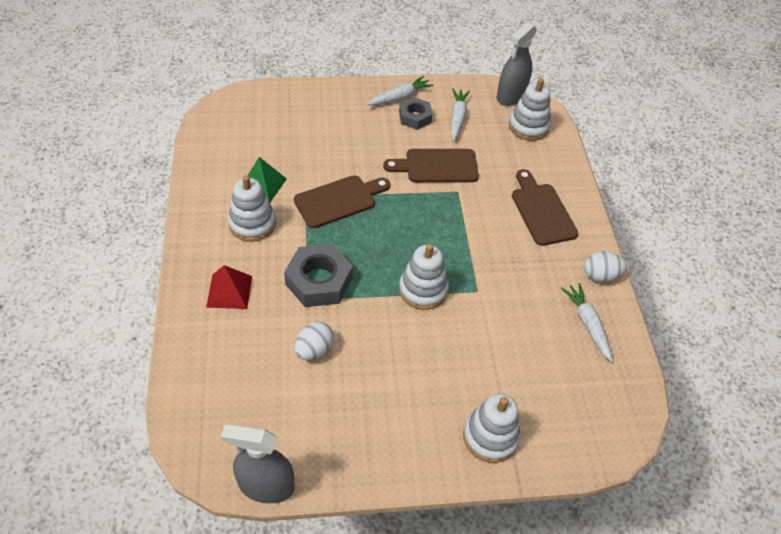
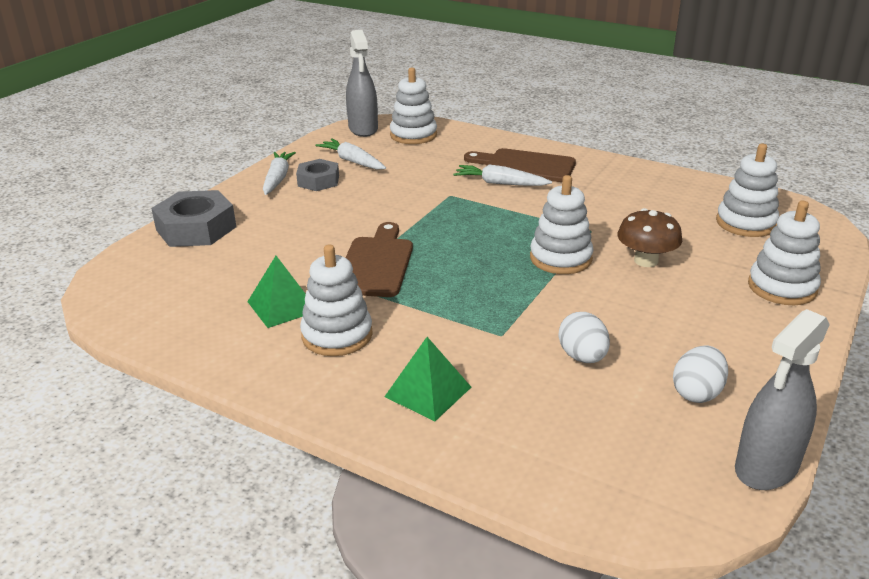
camera: 50 degrees left, 20 degrees down
(229, 291) = (428, 392): red pyramid -> green pyramid
(319, 281) = (482, 318): grey nut -> grey nut (196, 228)
(437, 166) = (402, 193): brown cutting board -> none
(460, 339) = (646, 261): none -> brown mushroom
(574, 383) = (746, 223): none -> white stacking toy
(587, 324) = (681, 193): white carrot -> white carrot (500, 183)
(600, 275) = (630, 168): white egg -> white egg (697, 393)

